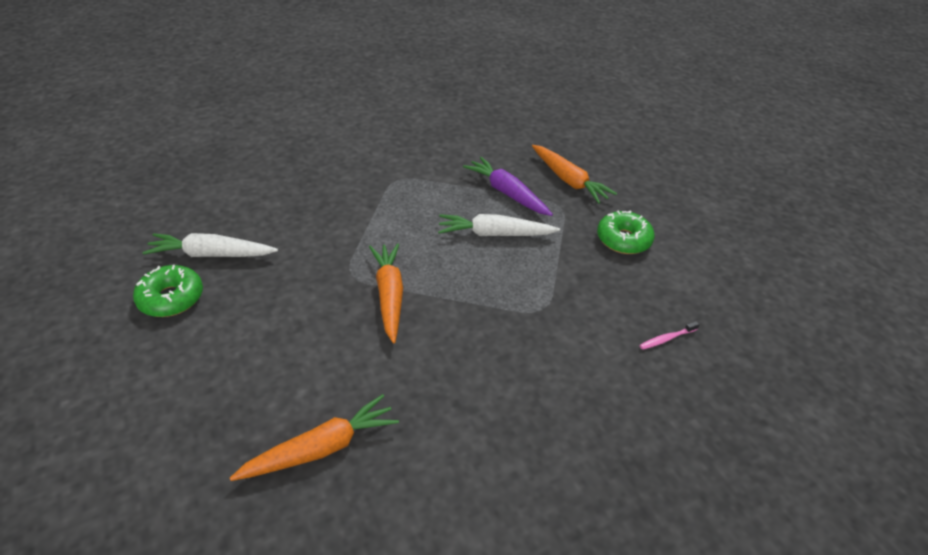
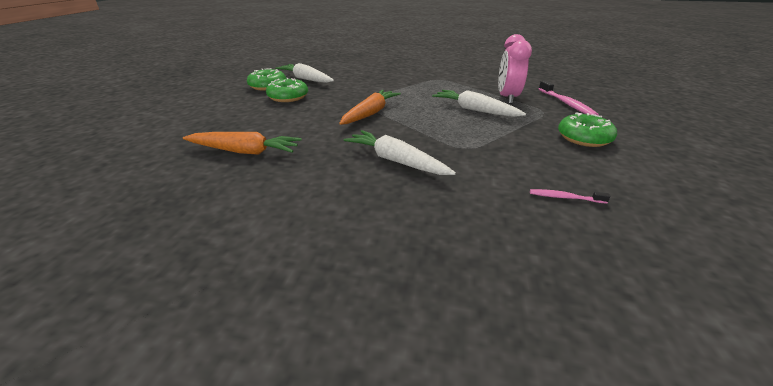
camera: 40 degrees right, 10 degrees down
(239, 311) = (288, 97): none -> green donut
(499, 367) = (396, 161): none -> white carrot
(507, 193) = (507, 98): purple carrot -> pink clock
(569, 180) = (566, 103): orange carrot -> pink toothbrush

